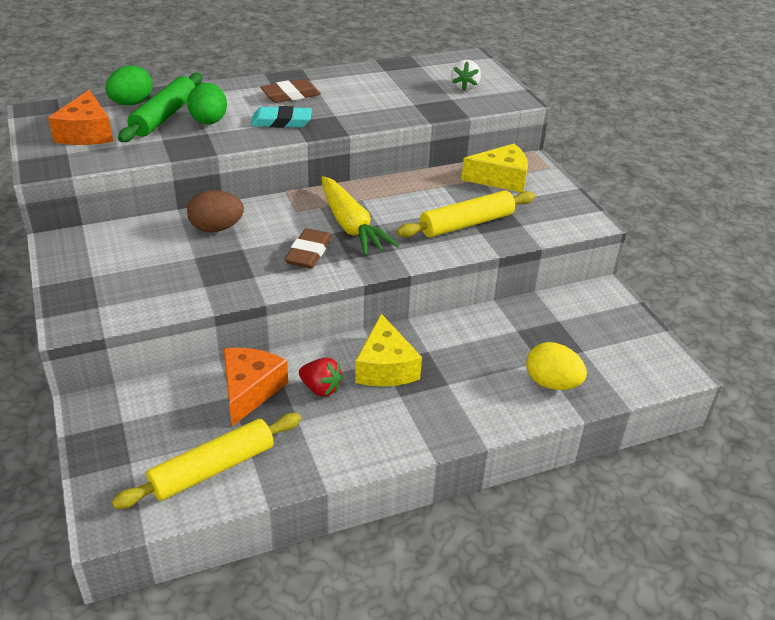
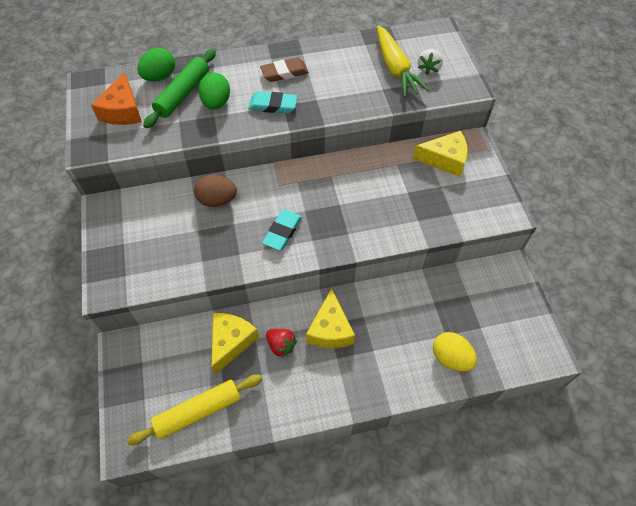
camera: 10 degrees right, 20 degrees up
(250, 390) = (231, 342): orange cheese -> yellow cheese
(308, 252) = (282, 232): brown eraser -> turquoise eraser
(351, 226) = (318, 205): yellow carrot -> yellow carrot (395, 68)
(466, 224) = (408, 209): yellow rolling pin -> none

